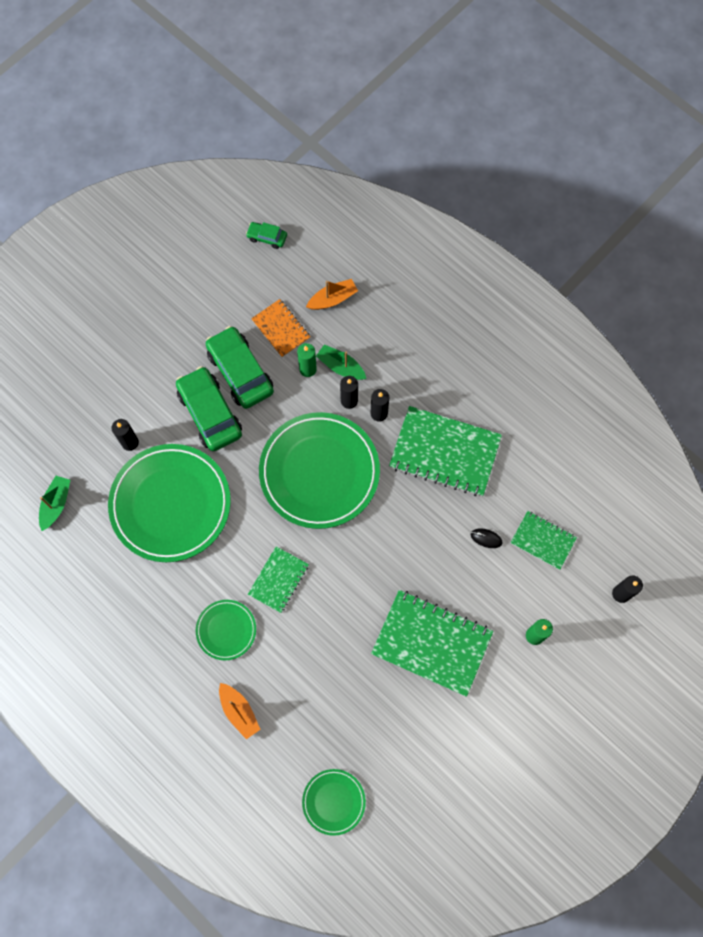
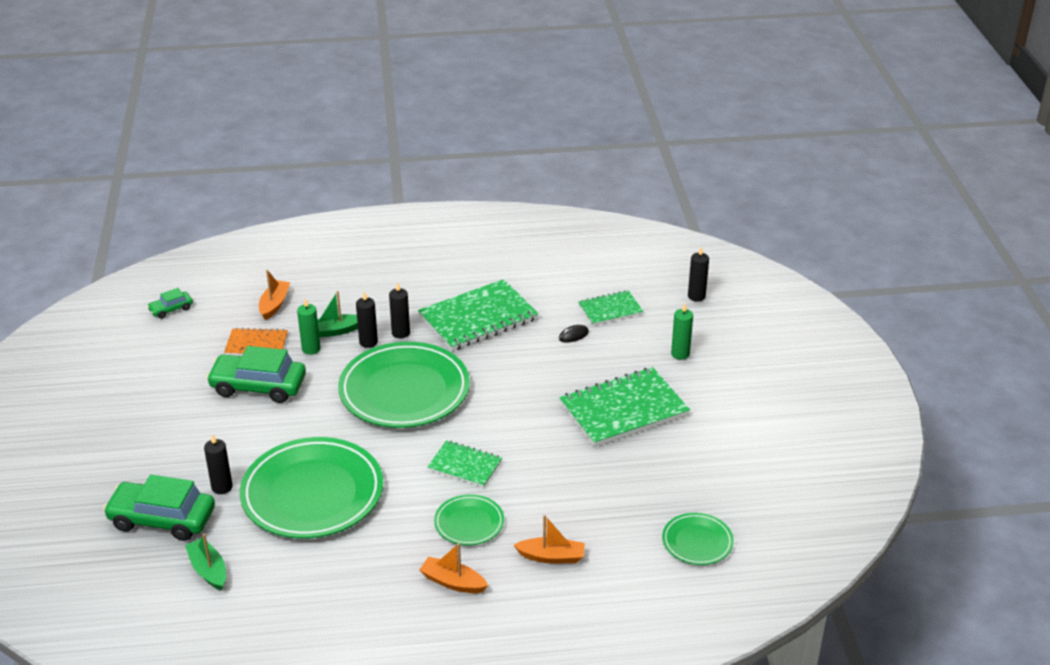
camera: 50 degrees left, 35 degrees down
(165, 665) = (453, 582): none -> orange boat
(210, 413) = (267, 424): green car -> green car (162, 519)
(278, 580) = (464, 465): green notebook -> green notebook turned 45 degrees counterclockwise

